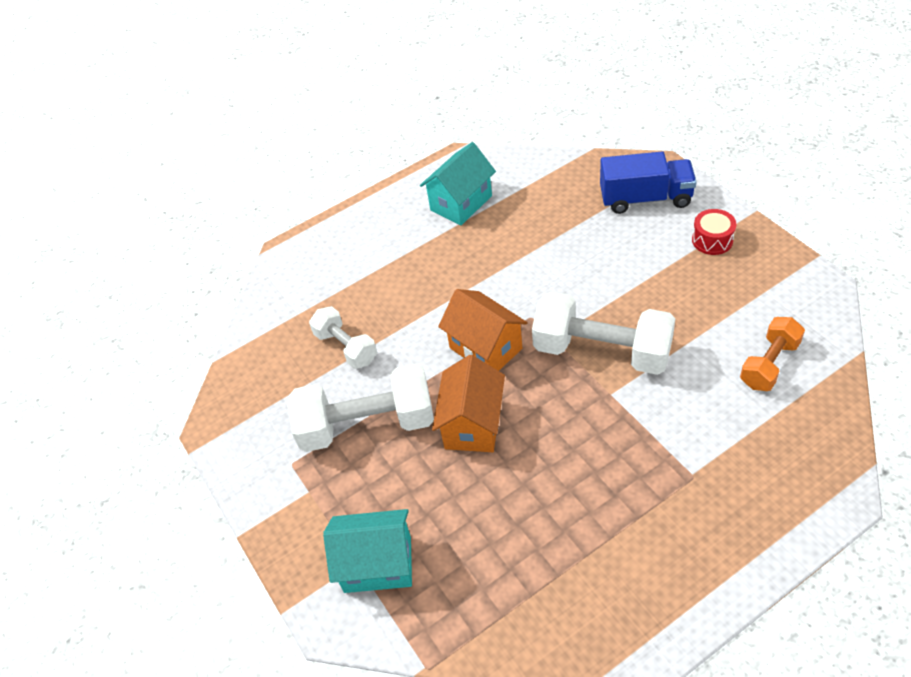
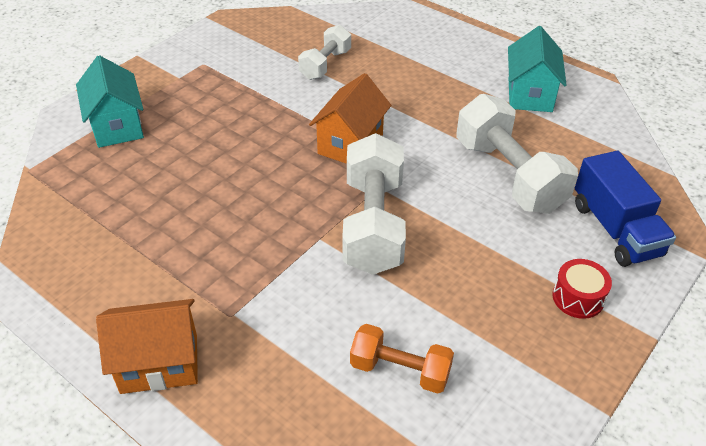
camera: 65 degrees right, 5 degrees down
(367, 424) = (248, 93): white dumbbell -> white dumbbell (508, 175)
(461, 203) = (530, 94): turquoise house -> turquoise house turned 75 degrees clockwise
(473, 424) = (261, 152): orange house -> orange house (159, 363)

